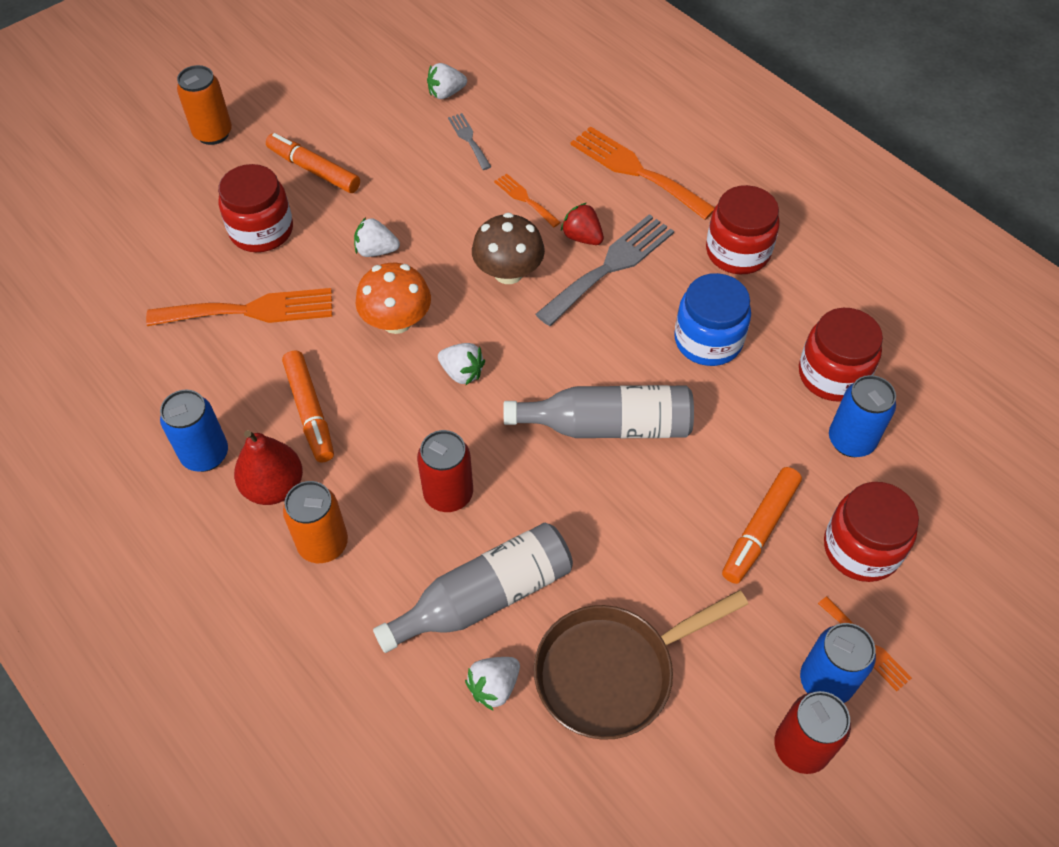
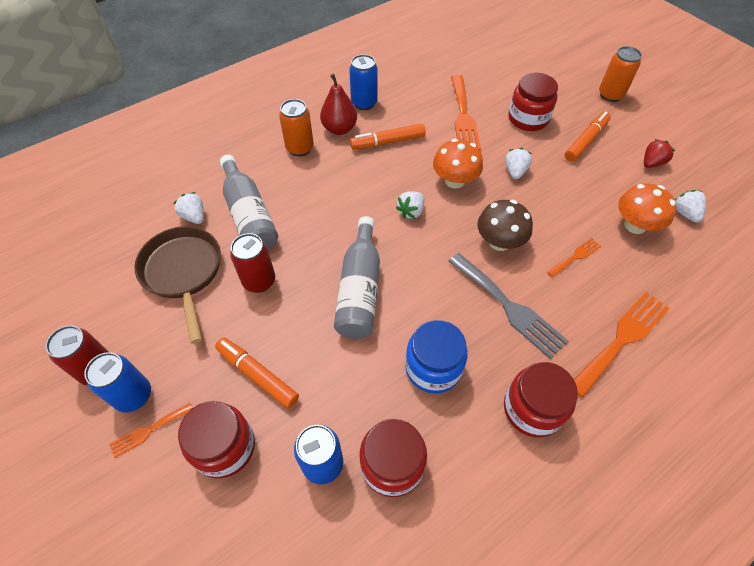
camera: 95 degrees right, 0 degrees up
(448, 494) = (321, 201): red can -> red can (259, 281)
(469, 139) = (635, 225): grey fork -> orange mushroom
(582, 237) = (538, 291): red strawberry -> red strawberry (651, 163)

